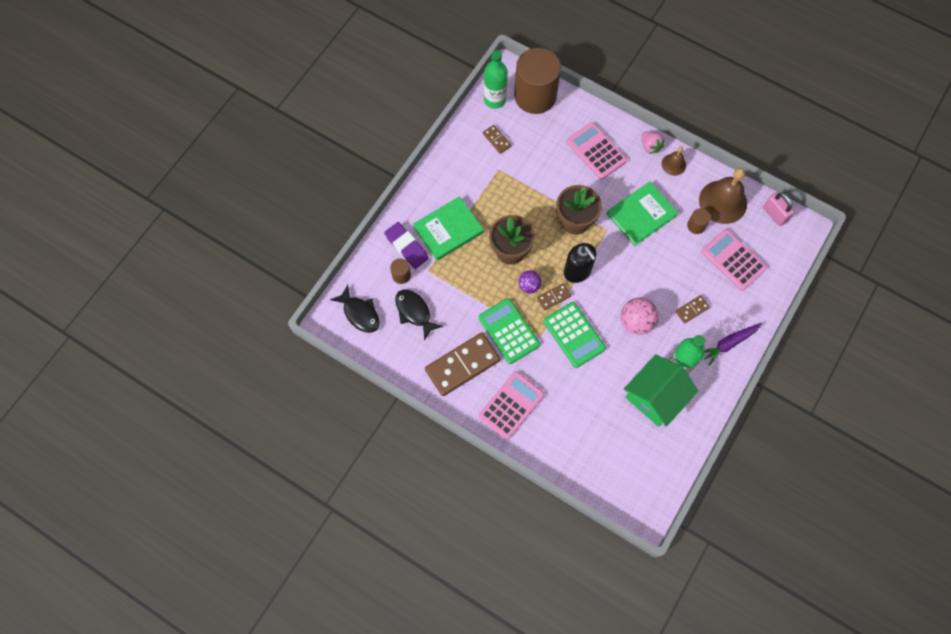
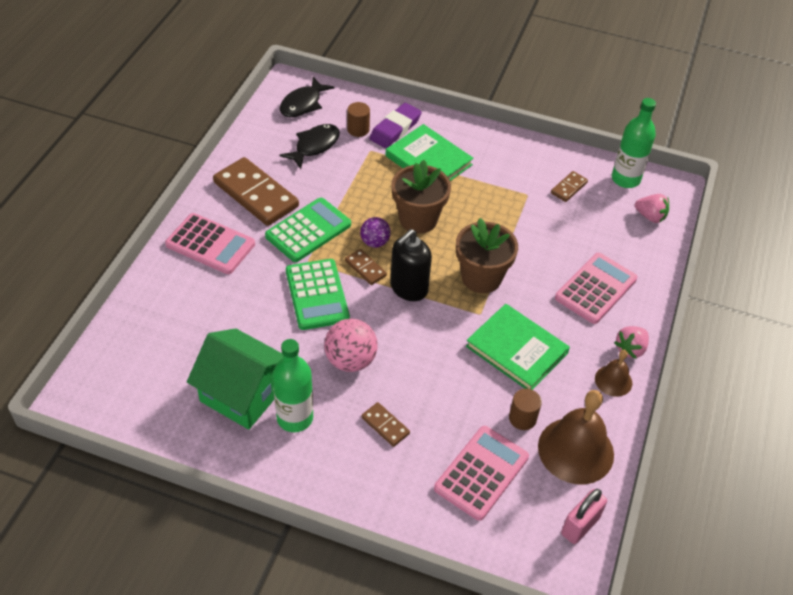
camera: 75 degrees right, 20 degrees down
(535, 96) = (650, 216): brown cylinder -> pink strawberry
(574, 335) = (317, 295): green calculator -> green calculator turned 60 degrees counterclockwise
(729, 343) = (341, 478): purple carrot -> none

